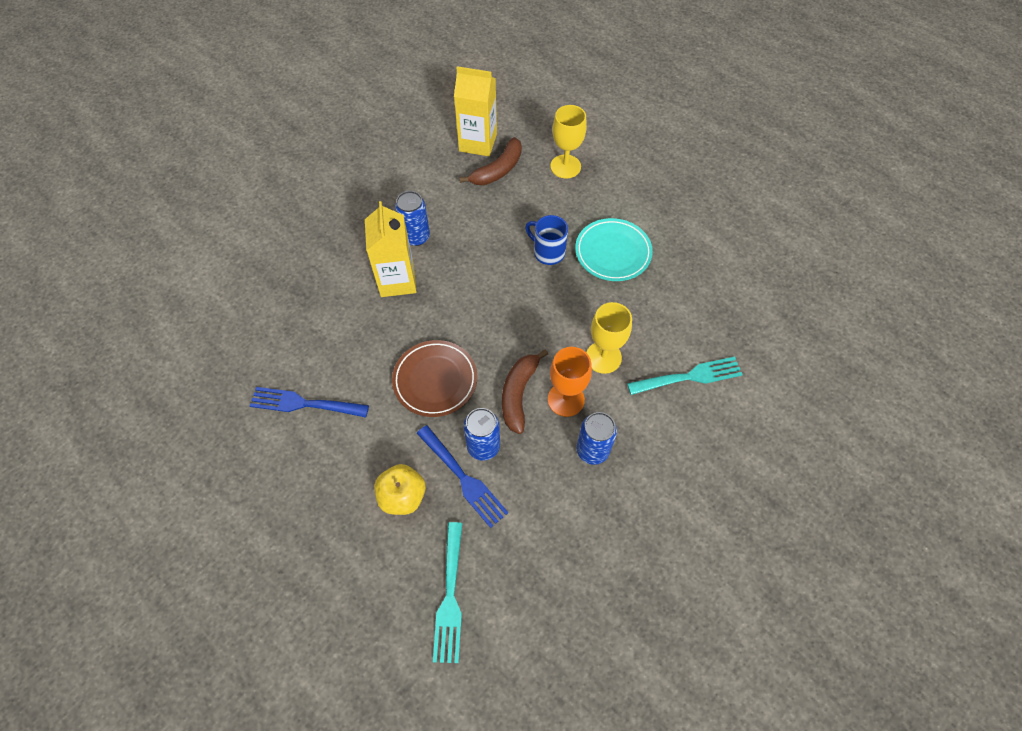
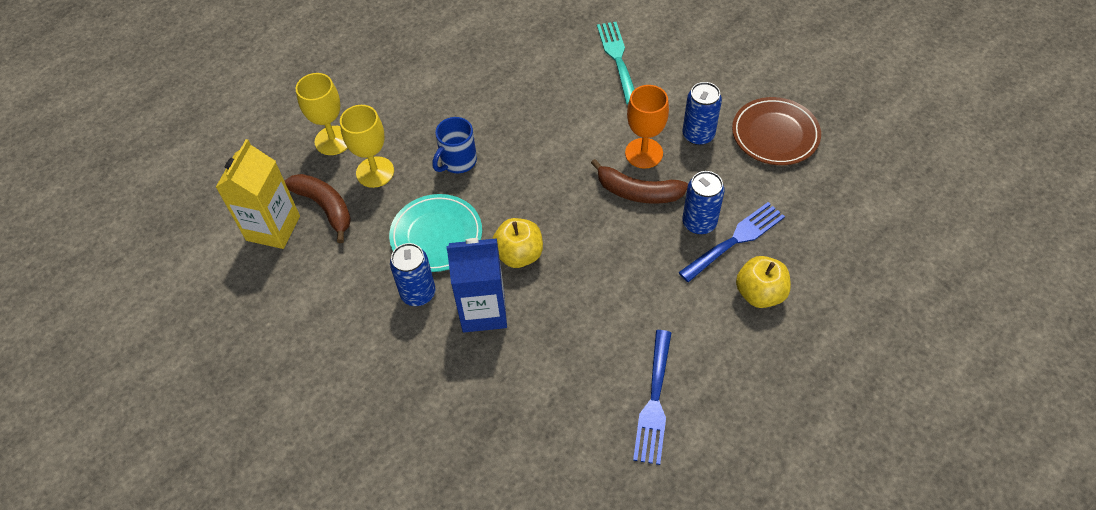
camera: 85 degrees left, 5 degrees down
(397, 280) = (483, 311): yellow carton -> blue carton
(435, 380) = (622, 267): brown plate -> brown plate (775, 134)
(450, 302) = (519, 255): none -> yellow apple
(450, 597) = (856, 249): turquoise fork -> none
(603, 357) = (595, 121): yellow goblet -> yellow goblet (375, 172)
(613, 252) = (464, 105): turquoise plate -> turquoise plate (436, 236)

